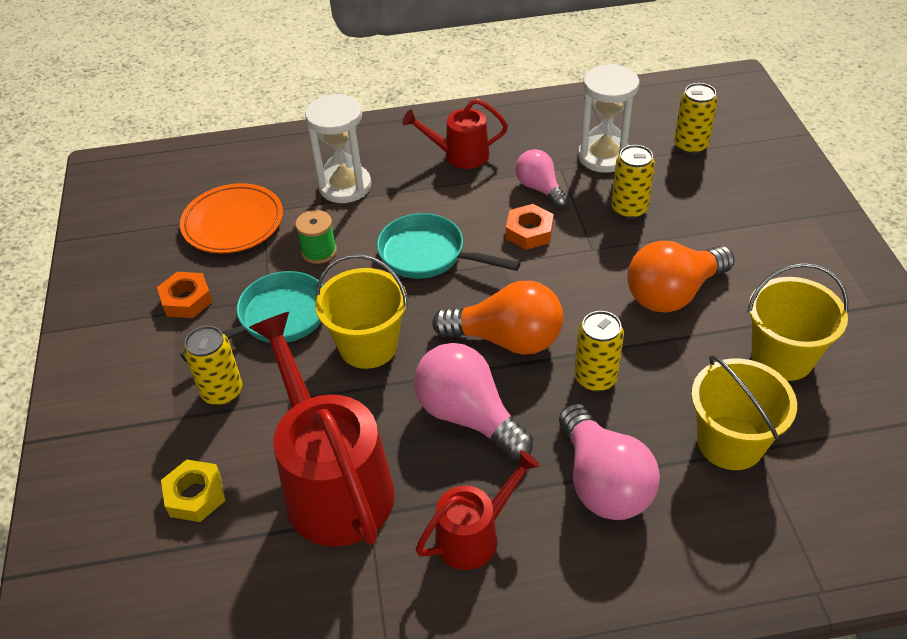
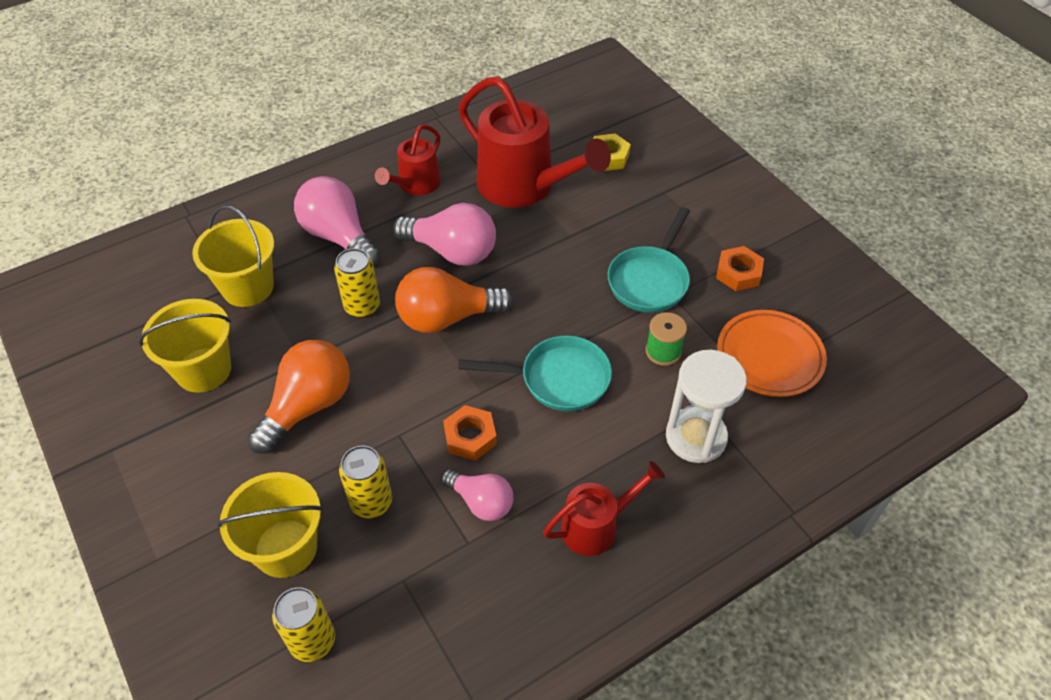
camera: 155 degrees right, 5 degrees up
(222, 392) = (645, 217): yellow can -> none
(368, 346) = (559, 280): yellow bucket -> yellow bucket (286, 548)
(604, 156) = (421, 582): white hourglass -> none

